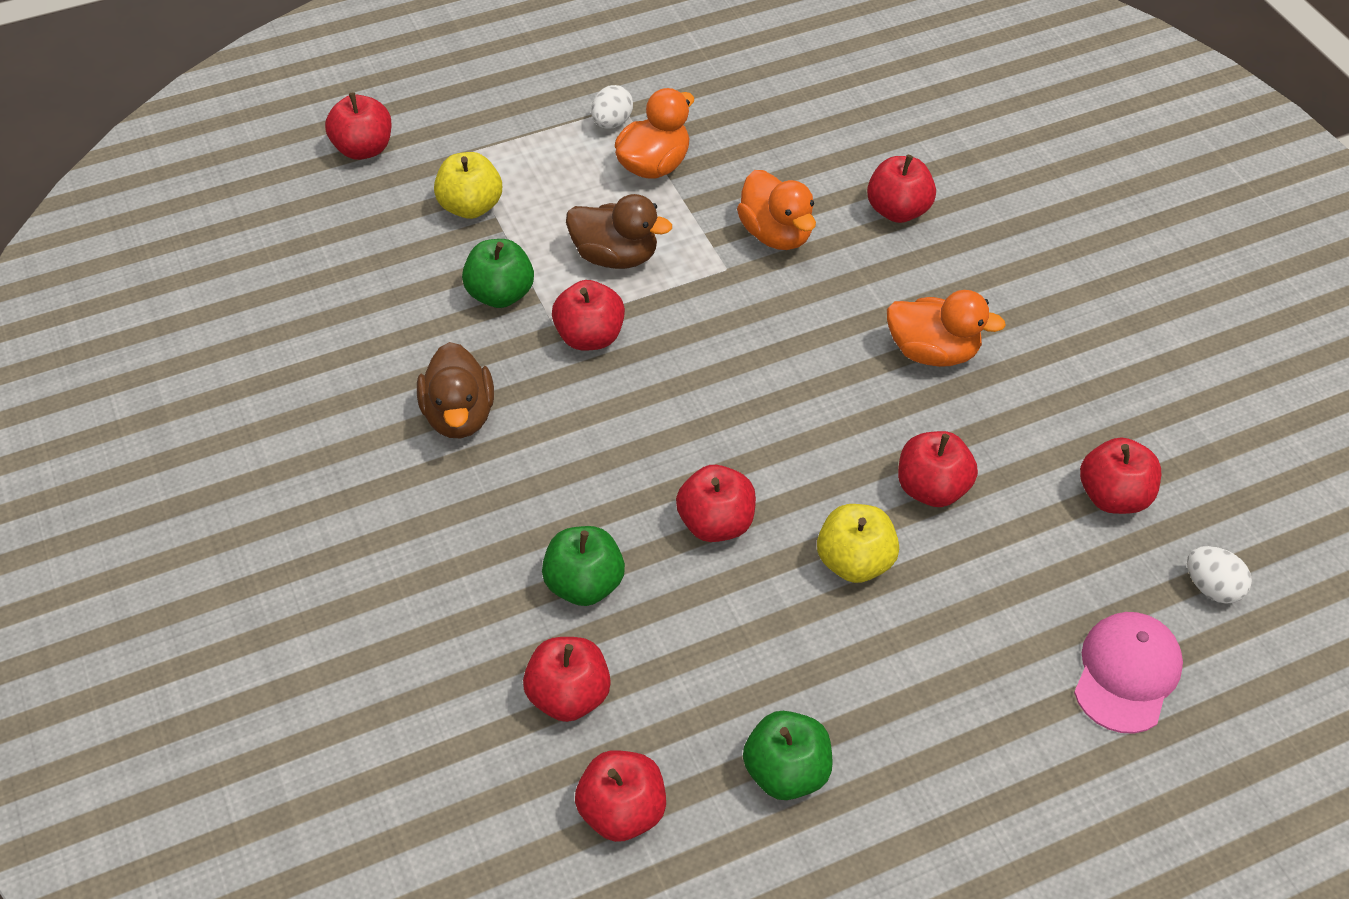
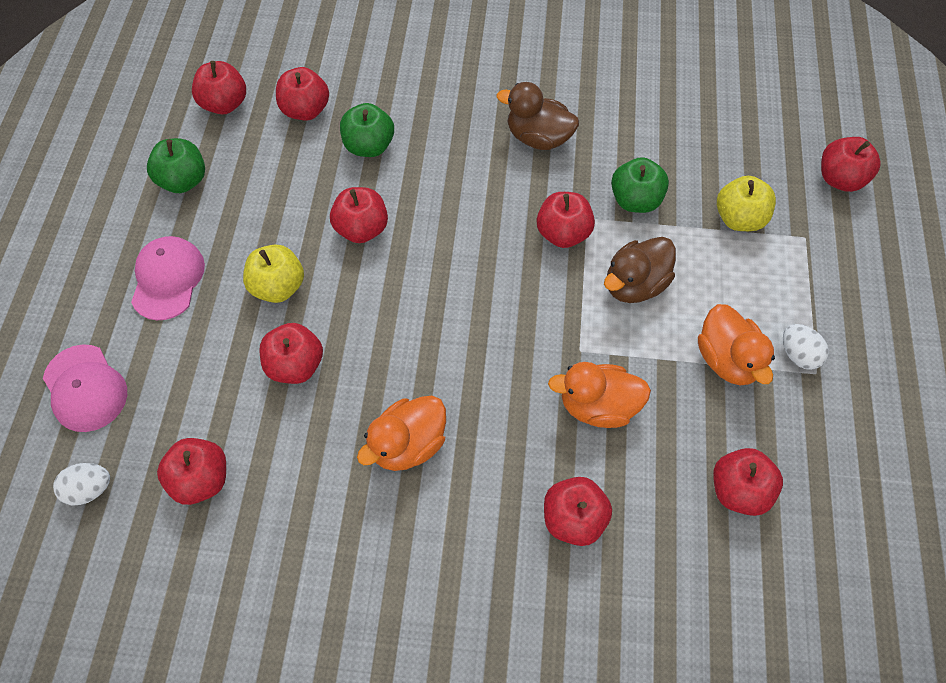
camera: 120 degrees right, 10 degrees up
(781, 122) = (739, 490): none -> red apple
(935, 685) = (168, 279): none -> pink cap

